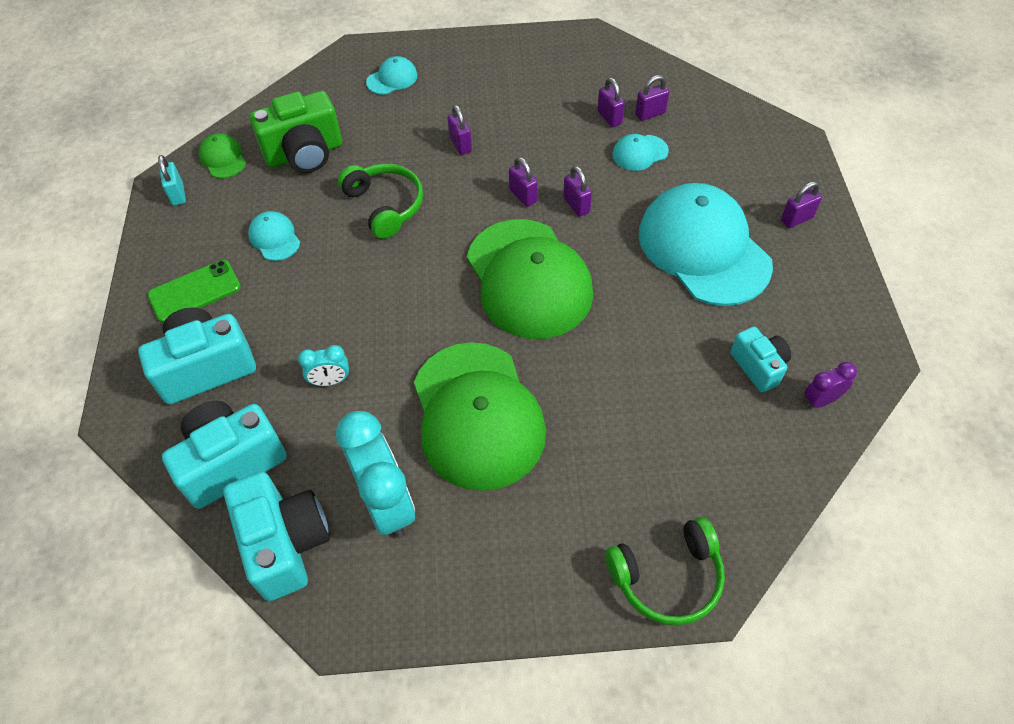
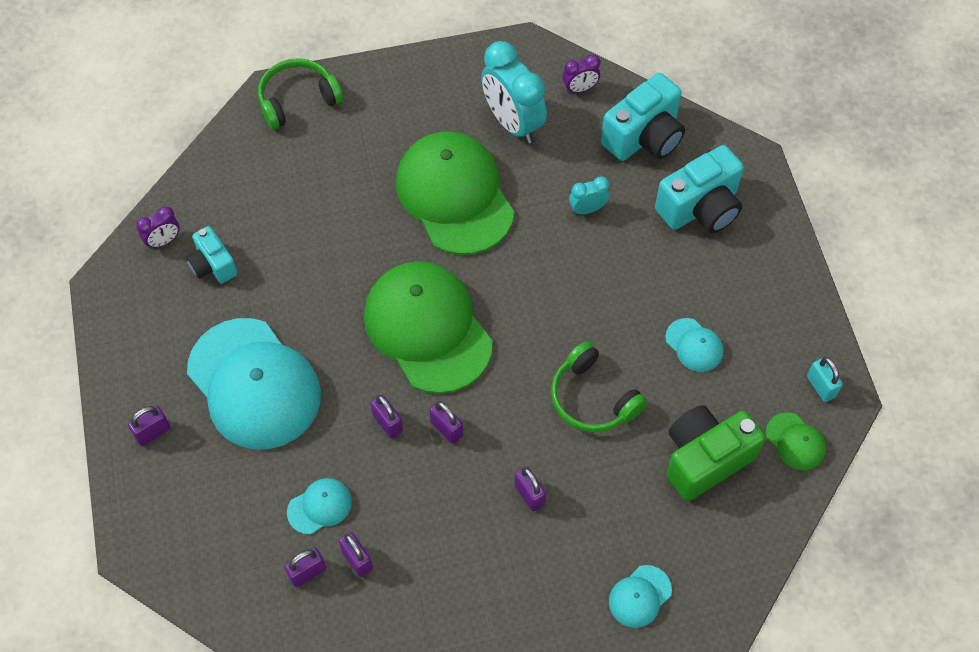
camera: 170 degrees right, 5 degrees up
(194, 291) = (746, 278): green phone -> none
(285, 543) = (580, 88): turquoise camera -> purple clock

